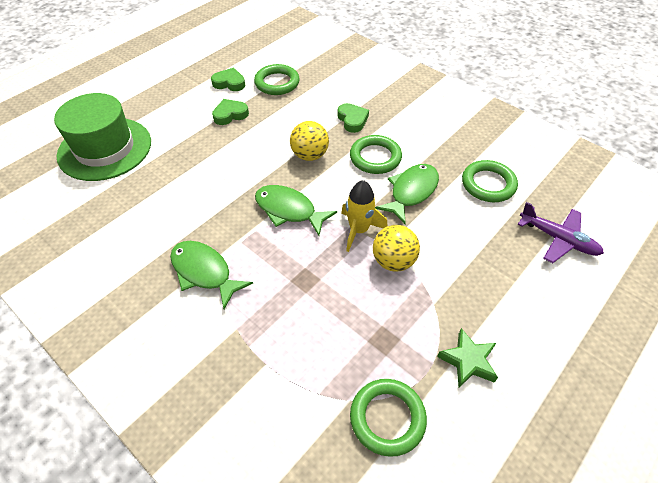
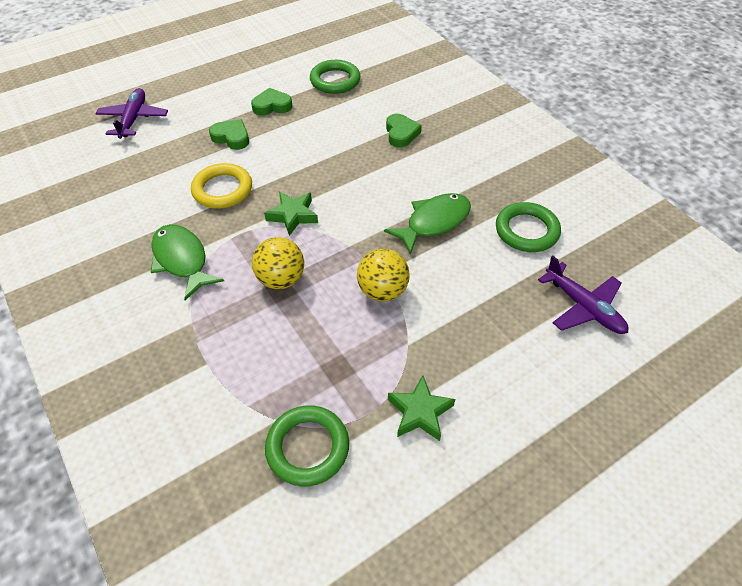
camera: 15 degrees right, 0 degrees up
(105, 148) = (133, 119): green hat -> purple plane
(216, 199) = (222, 189): none -> yellow ring
(229, 83) = (284, 73): green heart -> green heart (231, 137)
(289, 210) = (293, 215): green fish -> green star
(310, 155) = (338, 163): yellow ball -> yellow ball (281, 279)
(359, 230) = (358, 251): yellow rocket -> none
(375, 157) = (409, 178): green ring -> none

